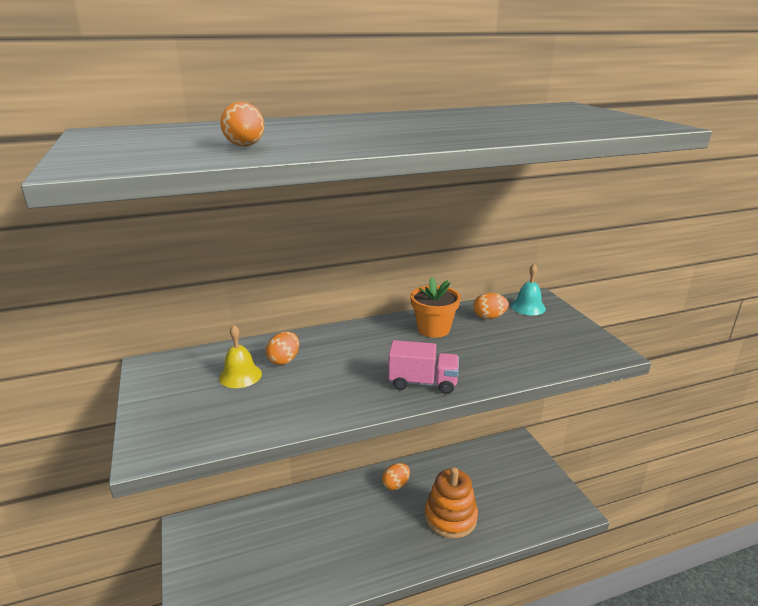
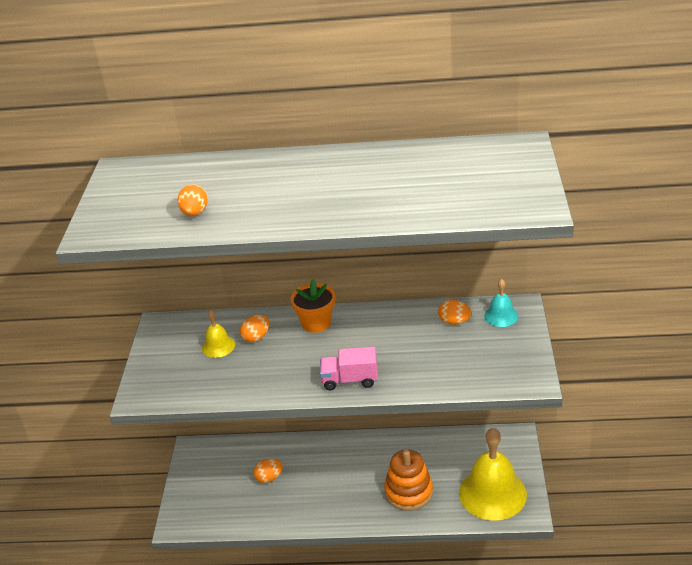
camera: 25 degrees right, 10 degrees up
(396, 485) = (376, 452): orange egg -> orange egg (269, 478)
(423, 383) = (350, 380): pink truck -> pink truck turned 150 degrees clockwise
(433, 329) = (394, 327): orange flower pot -> orange flower pot (316, 323)
(531, 499) = (492, 493): none -> yellow bell

